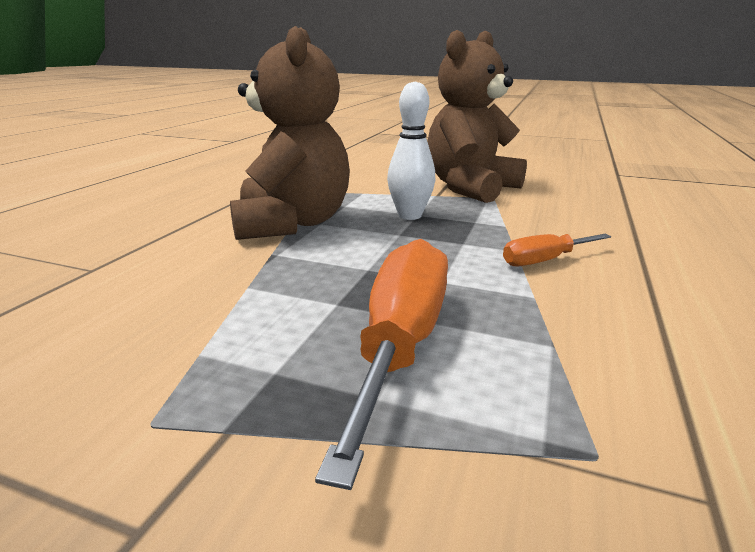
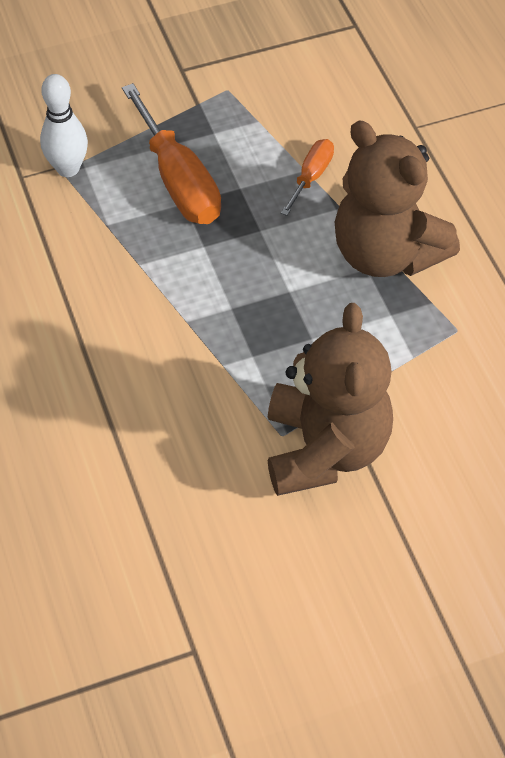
camera: 140 degrees right, 30 degrees up
(409, 216) = (315, 331): white bowling pin -> white bowling pin (68, 168)
(544, 260) = (157, 317): orange screwdriver -> orange screwdriver (311, 177)

